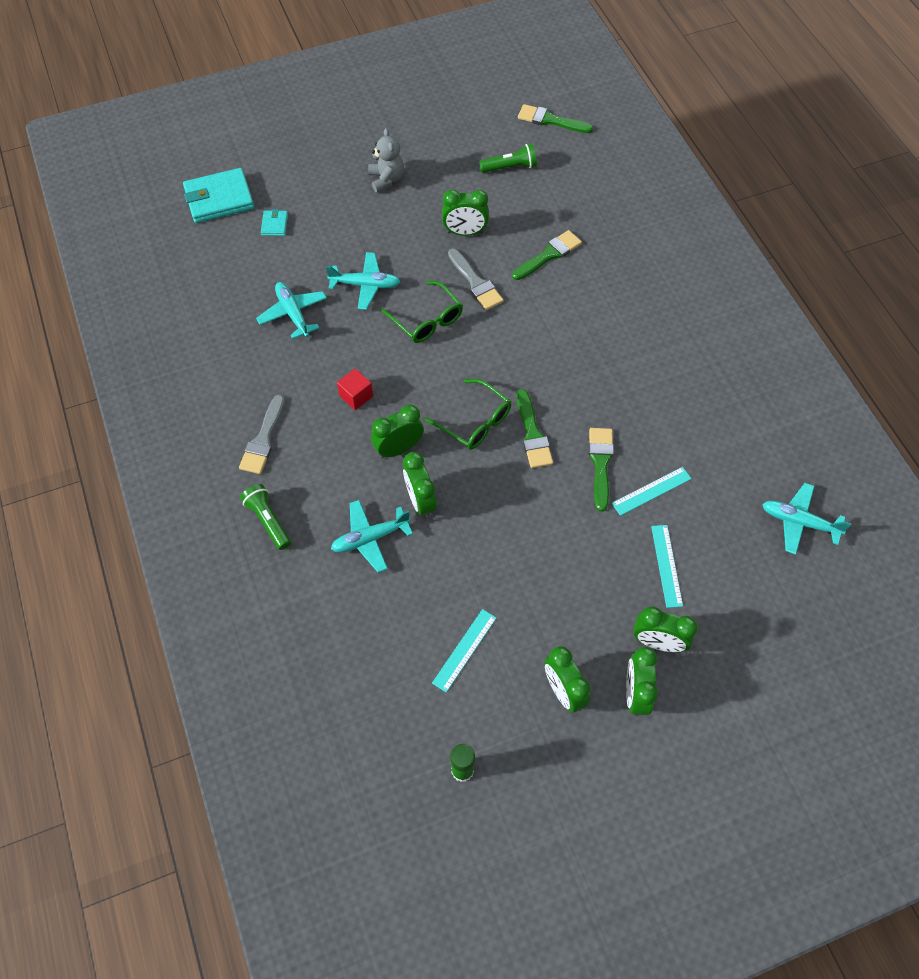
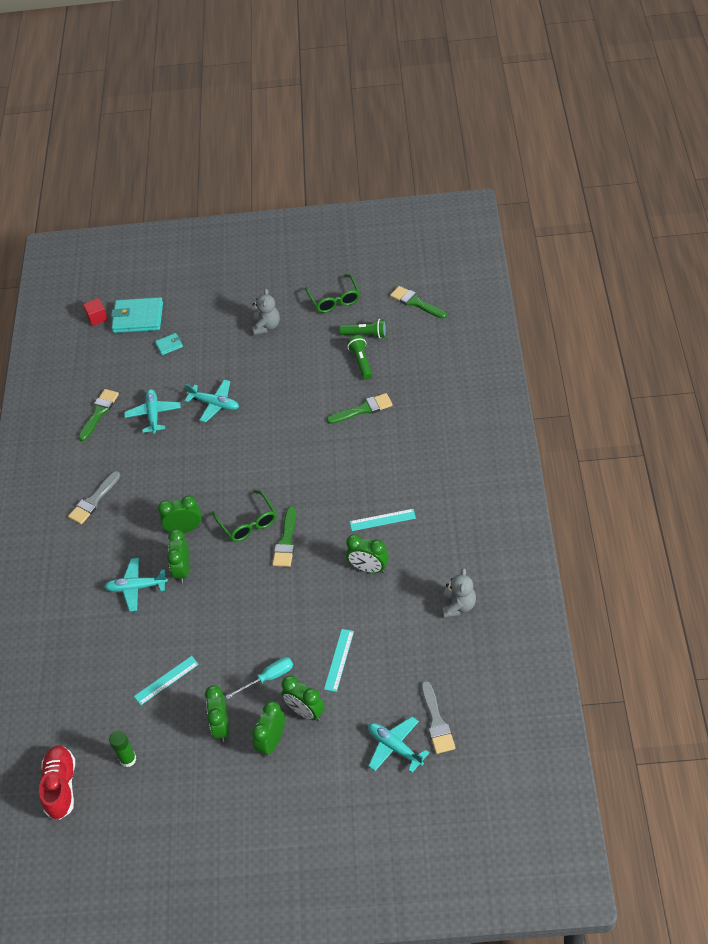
camera: 25 degrees right, 10 degrees down
(268, 520) = (73, 558): green flashlight -> green flashlight (361, 362)
(274, 224) = (169, 345): turquoise wallet -> turquoise wallet turned 45 degrees clockwise
(356, 396) = (171, 484): red cube -> red cube (97, 318)
(389, 835) = (61, 787): none -> red shoe
(427, 320) = (248, 440): green glasses -> green glasses (334, 299)
(465, 232) = (307, 379): green clock -> green clock (369, 568)
(475, 282) = (297, 419): grey brush -> grey brush (436, 722)
(591, 612) = (268, 678): none -> turquoise screwdriver
(600, 463) = (326, 575): green brush -> green brush (99, 412)
(651, 491) = (354, 604): turquoise ruler -> turquoise ruler (382, 520)
(772, 463) = (458, 606): none -> grey teddy bear
(799, 522) = (456, 654): turquoise plane -> turquoise plane (395, 747)

